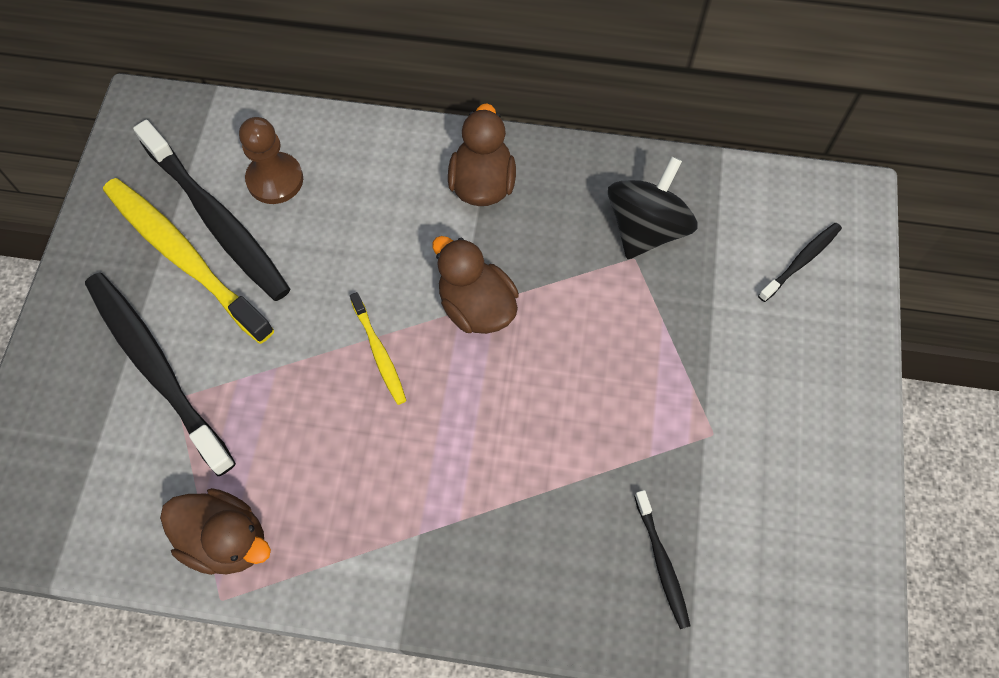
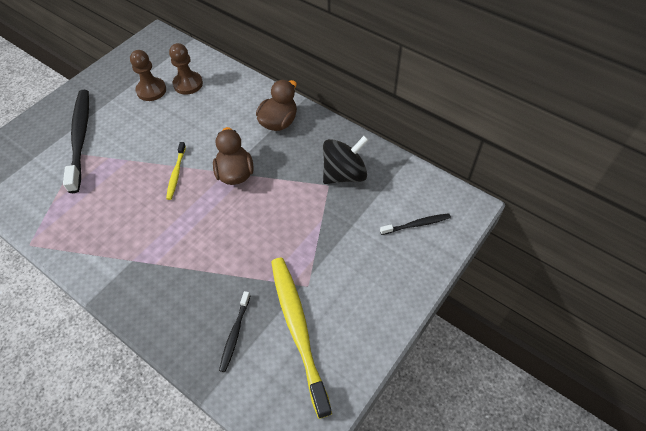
camera: 30 degrees right, 10 degrees down
(184, 257) = (126, 99): yellow toothbrush -> yellow toothbrush (298, 329)
(217, 220) = (151, 90): black toothbrush -> brown pawn
(226, 540) = (51, 221): brown duck -> none

